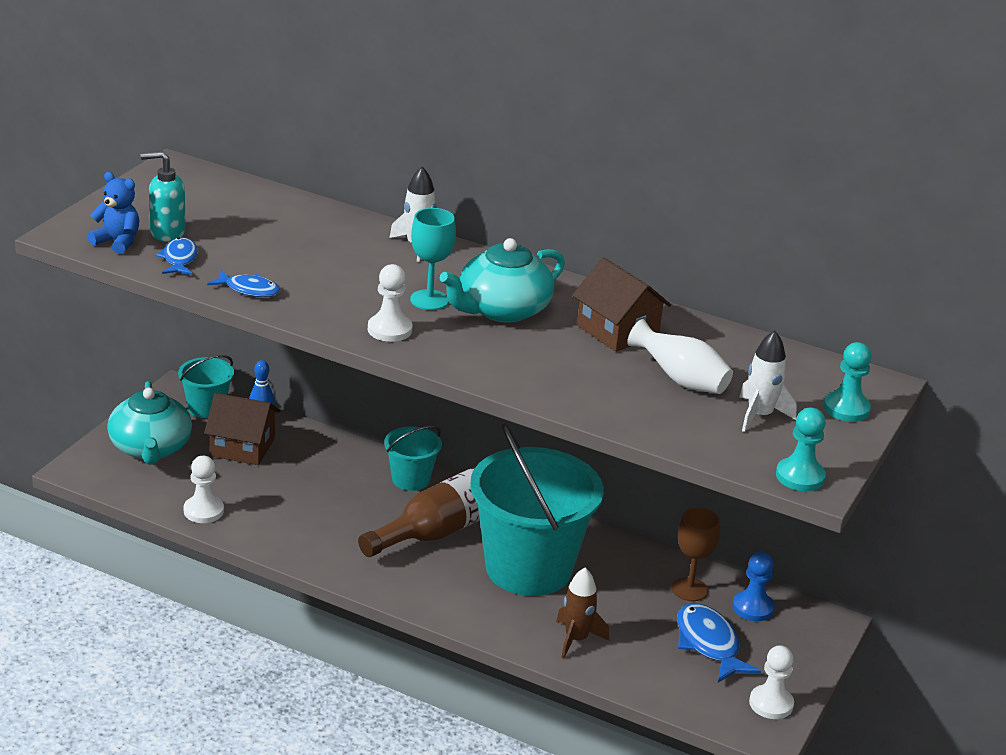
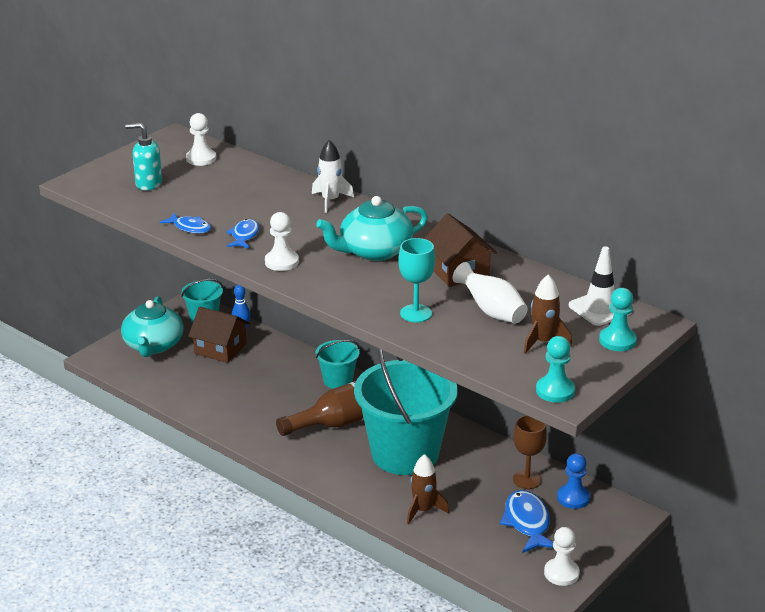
camera: 15 degrees right, 0 degrees up
(117, 242) = (110, 189): blue teddy bear -> none
(179, 259) = (149, 203): blue fish -> blue fish (244, 236)
(203, 511) = (176, 393): white pawn -> white pawn (201, 158)
(429, 300) = (321, 241): turquoise goblet -> turquoise goblet (416, 313)
(759, 415) = (543, 342): white rocket -> brown rocket
(808, 369) = (600, 309): none -> white traffic cone

